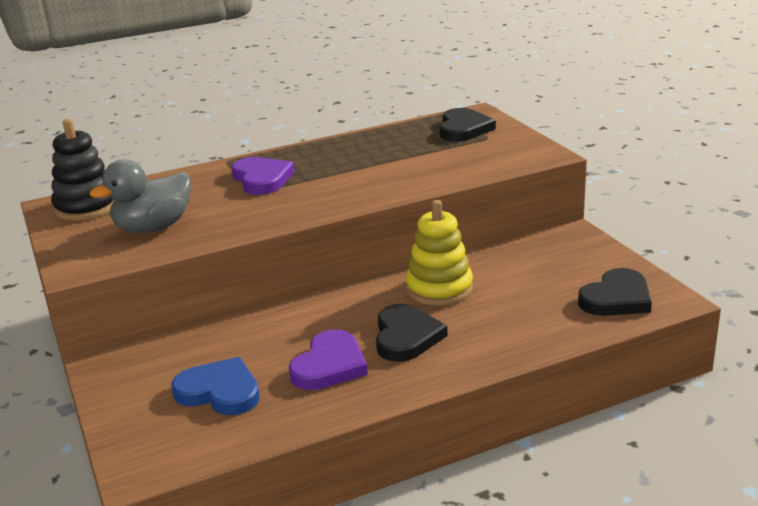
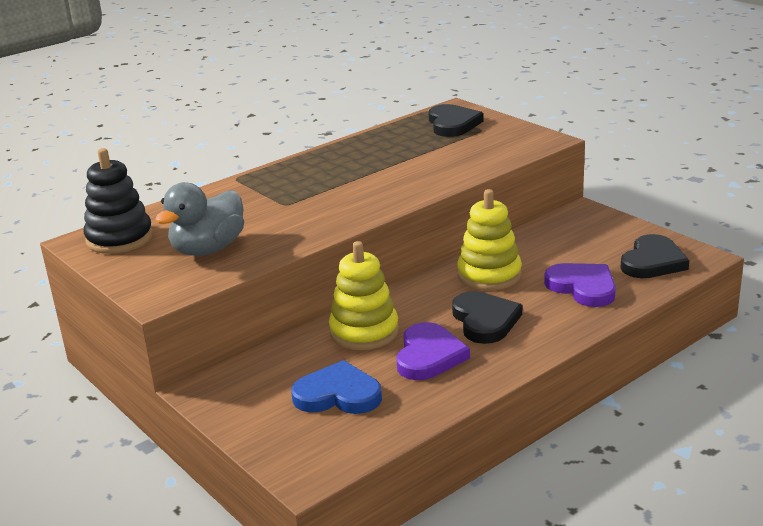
camera: 15 degrees left, 0 degrees up
(262, 179) = (286, 191): purple heart -> purple heart (583, 287)
(283, 330) = (364, 332): none -> yellow stacking toy

